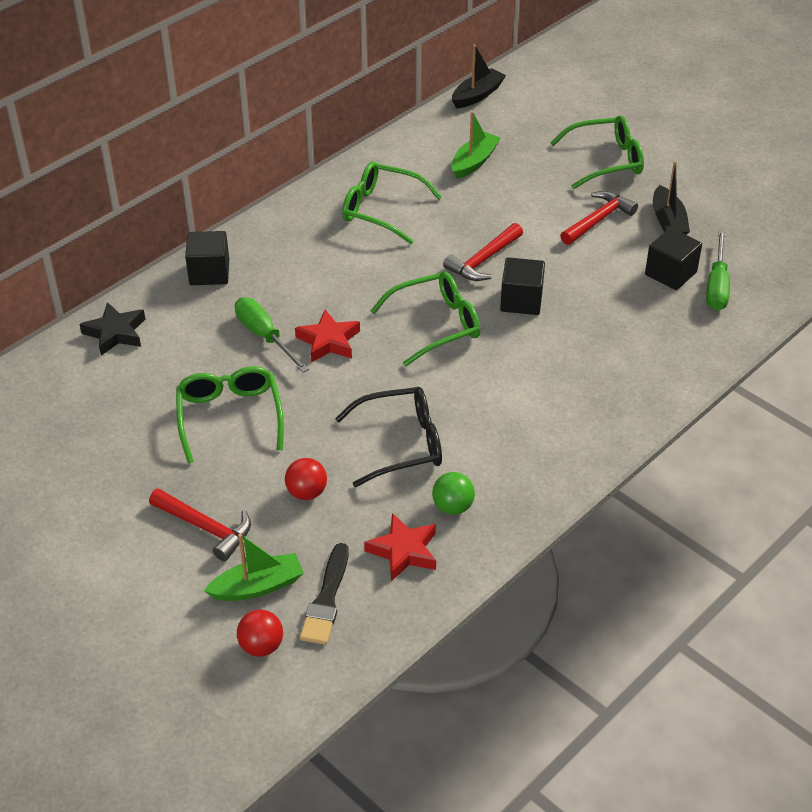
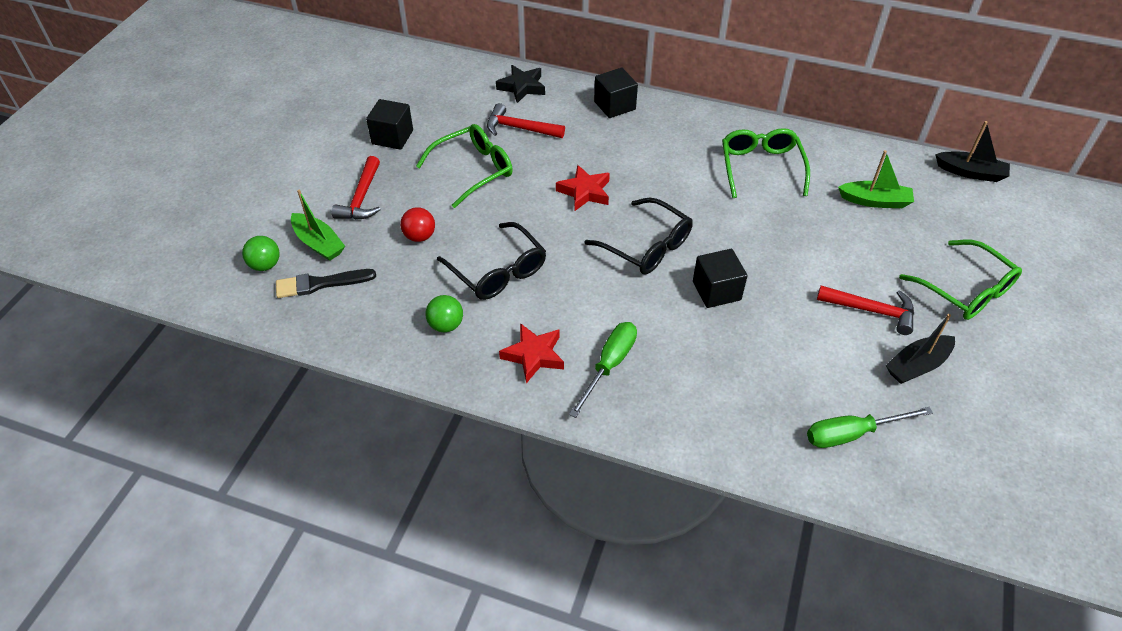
camera: 65 degrees right, 5 degrees up
(261, 646) = (265, 265): red ball -> green ball
(264, 336) = (567, 157): green screwdriver -> green screwdriver (609, 365)
(404, 551) = (386, 311): red star -> red star (534, 355)
(436, 325) = (647, 246): green glasses -> black glasses
(483, 260) = (749, 249): red hammer -> red hammer (520, 128)
(670, 273) = (840, 389): black cube -> black cube (392, 137)

